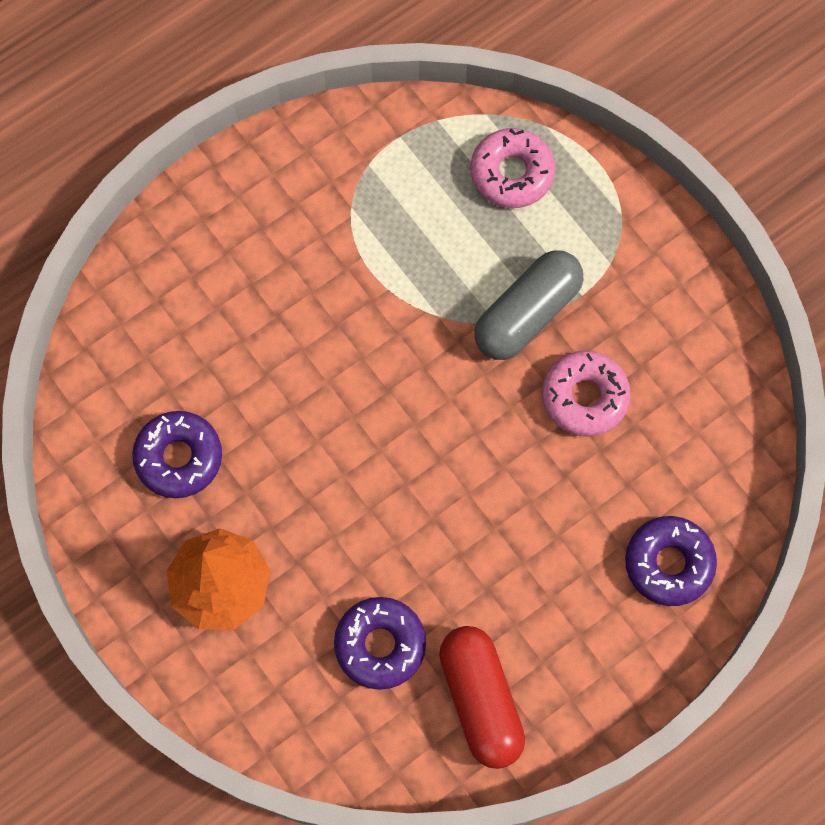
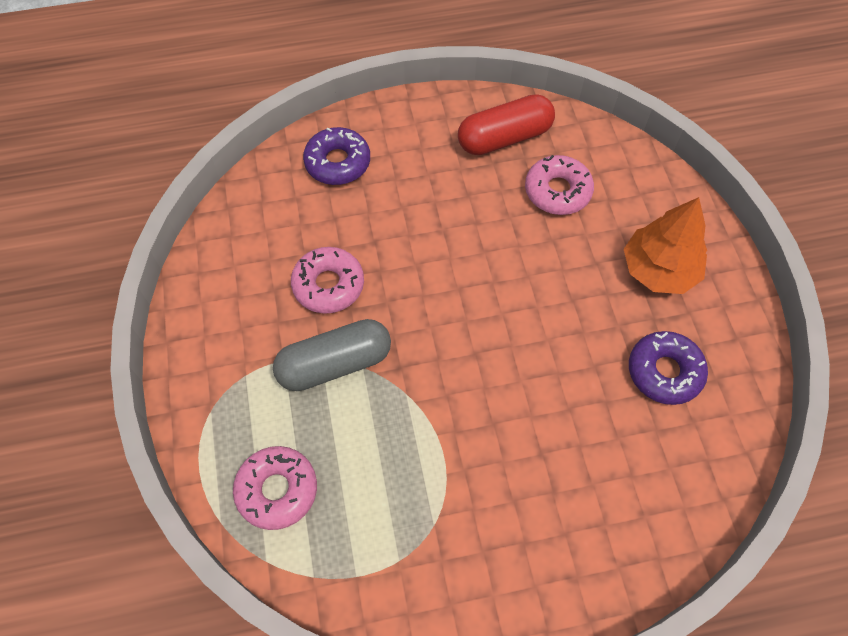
camera: 155 degrees left, 10 degrees down
(380, 645) = (557, 191): purple donut -> pink donut
(480, 700) = (504, 138): red capsule -> red capsule turned 60 degrees clockwise

